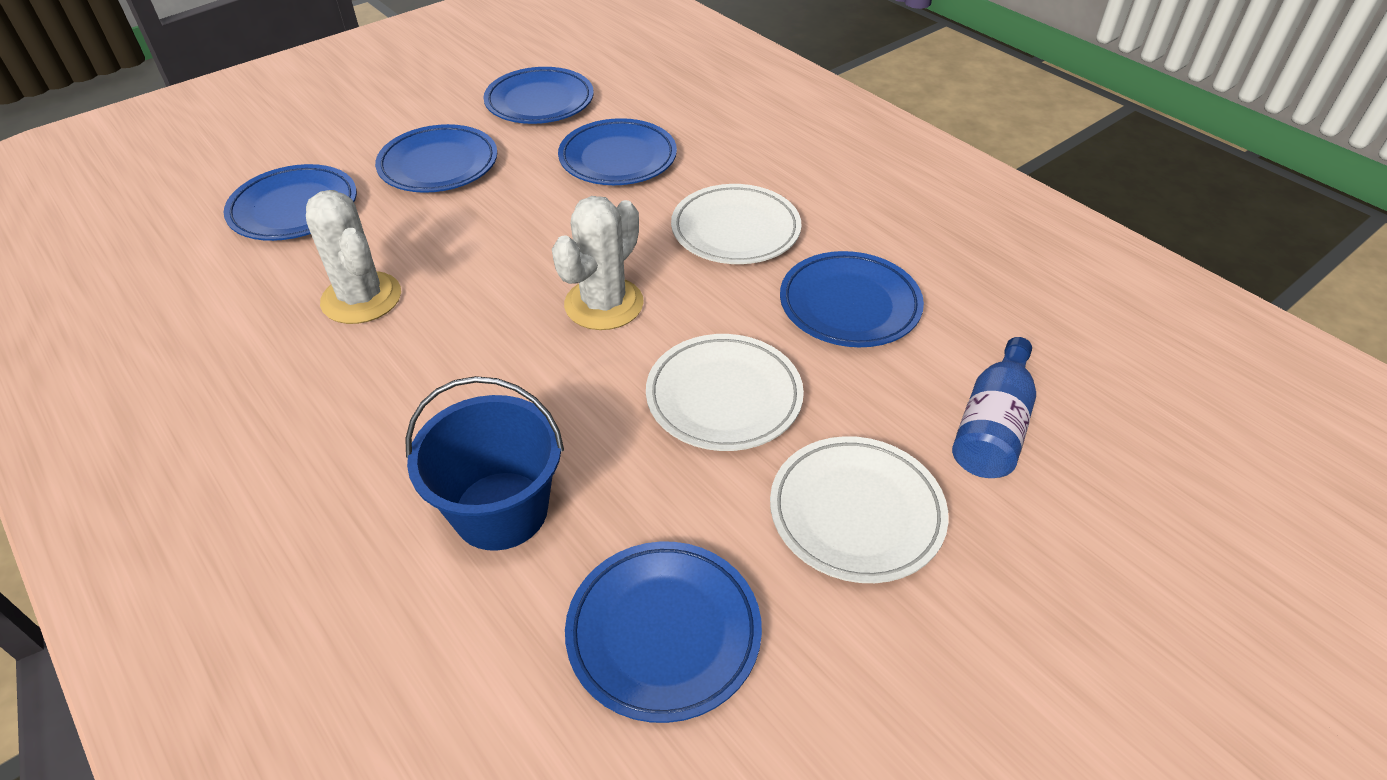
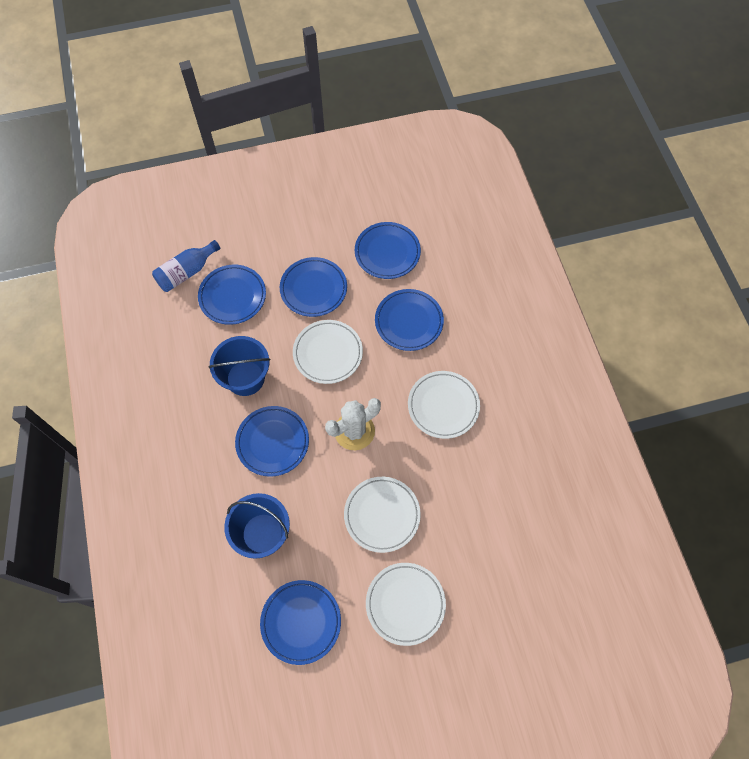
camera: 25 degrees right, 20 degrees up
(361, 298) = (245, 378): white cactus -> blue bucket
(502, 227) = (328, 353): none -> white plate
(849, 305) = (471, 484): blue plate -> blue plate (272, 442)
(992, 427) = (493, 588): blue bottle -> blue bottle (186, 272)

